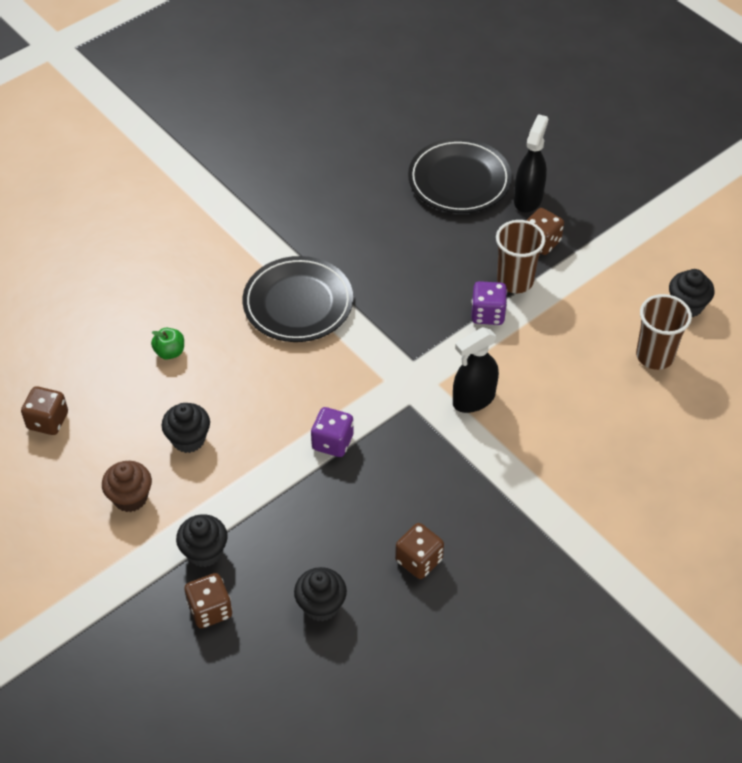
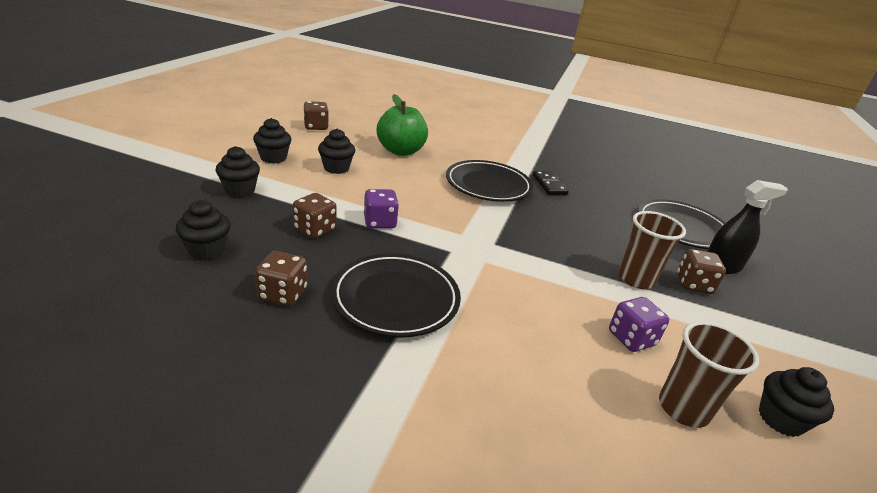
camera: 55 degrees right, 20 degrees down
(130, 497) = (273, 158): brown cupcake -> black cupcake
(170, 352) = (400, 151): green apple -> green apple, size x2.15
(210, 610) = (184, 202): brown dice -> brown dice (315, 230)
(323, 242) = (549, 185): none -> black domino
(462, 478) = (395, 299): none -> black plate
(473, 399) = (489, 285): black spray bottle -> none
(487, 314) = (584, 272): purple dice -> purple dice (631, 338)

